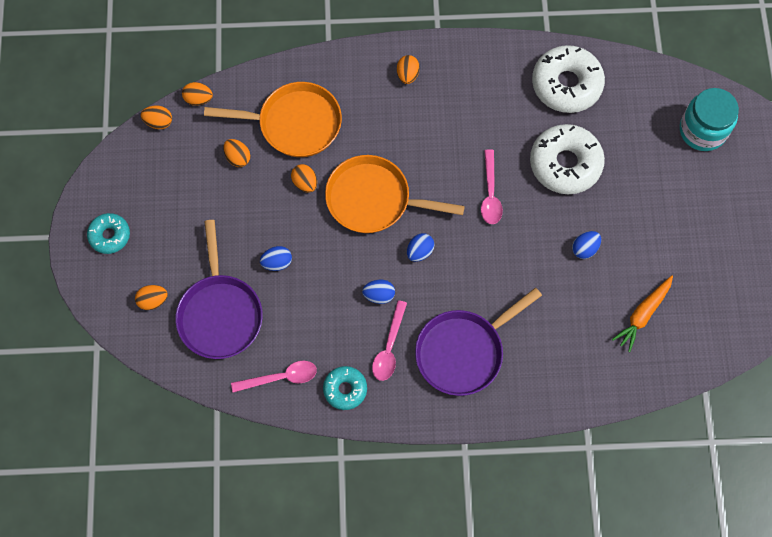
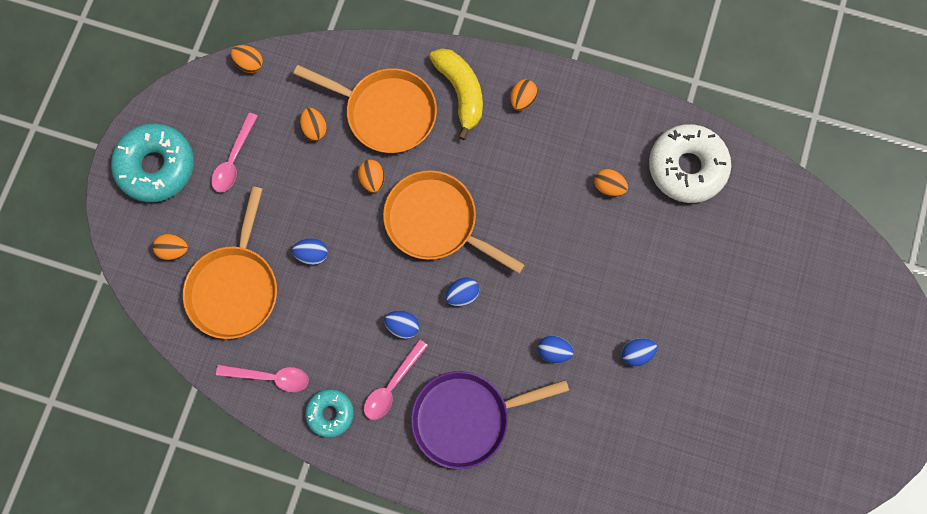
camera: 20 degrees right, 5 degrees up
(110, 235) = (156, 167): turquoise donut -> turquoise donut, size x1.78
(198, 99) = (298, 53): orange egg -> orange egg (609, 187)
(220, 313) = (235, 287): purple pan -> orange pan
(352, 86) = (460, 92): none -> yellow banana
(490, 193) = (560, 258): pink spoon -> pink spoon (234, 159)
(515, 271) = (554, 351): none -> blue egg
(565, 164) = (652, 254): white donut -> none
(643, 314) = (671, 447): orange carrot -> none
(702, 130) = (815, 268): turquoise jar -> none

